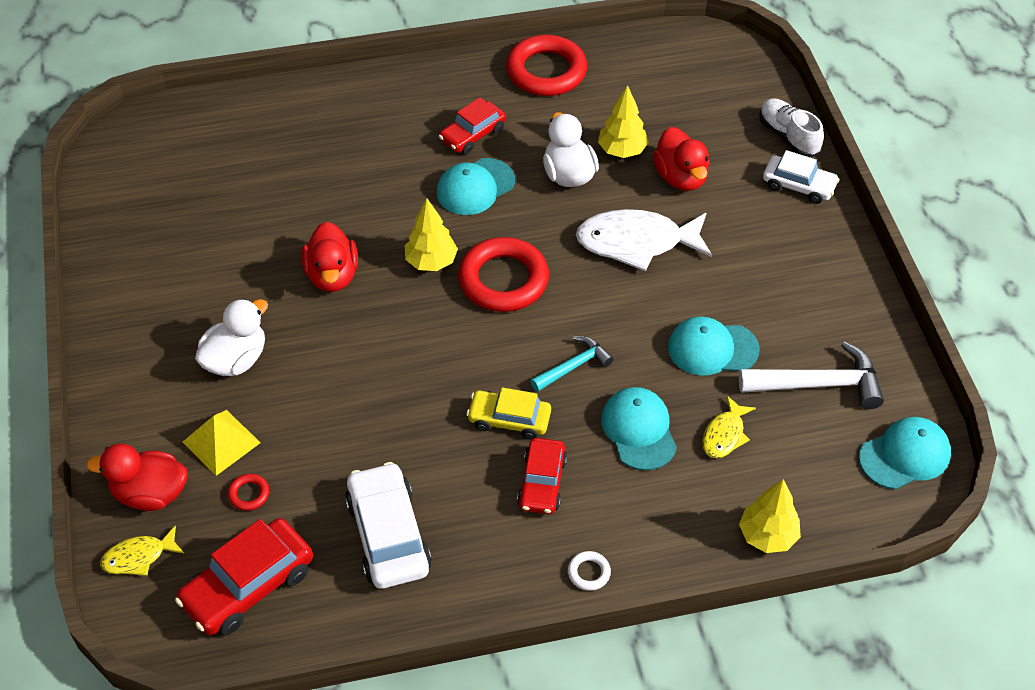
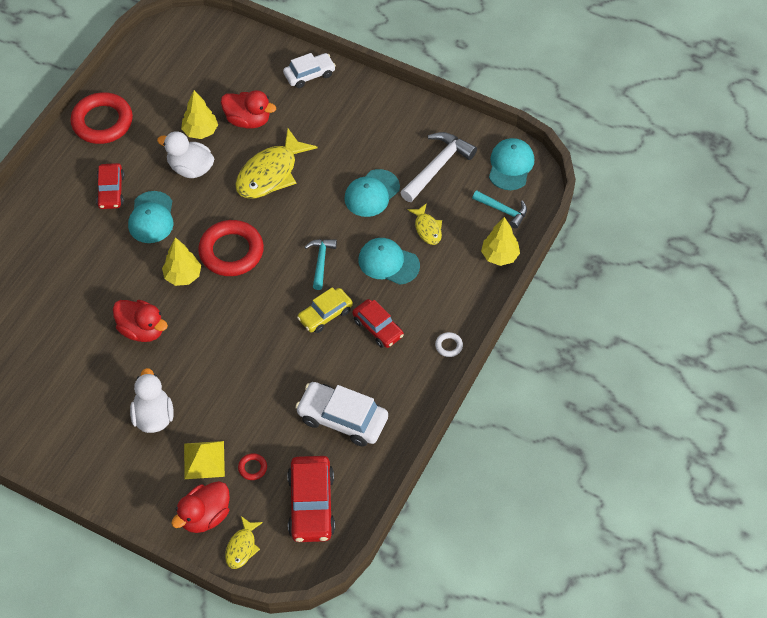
camera: 50 degrees left, 5 degrees up
(636, 243) = (270, 173): white fish -> yellow fish
(788, 136) = (272, 52): white shoe -> none
(834, 493) = (503, 210): none -> turquoise hammer

